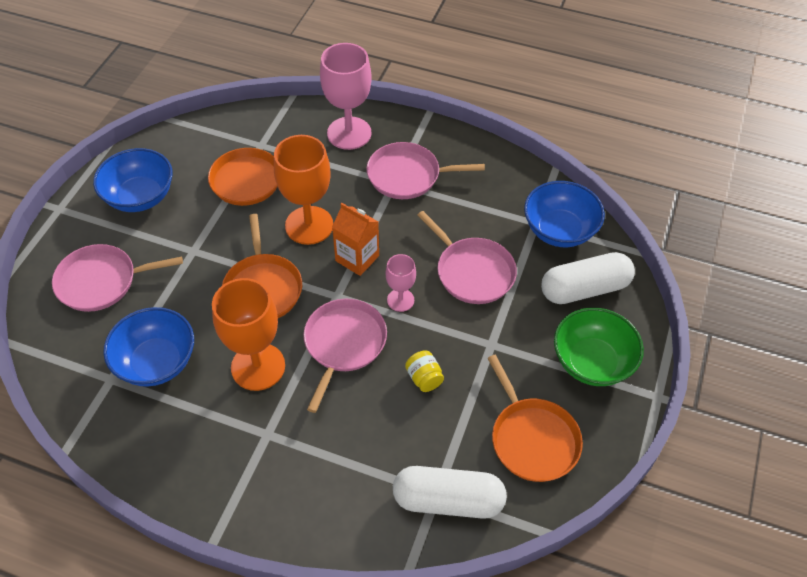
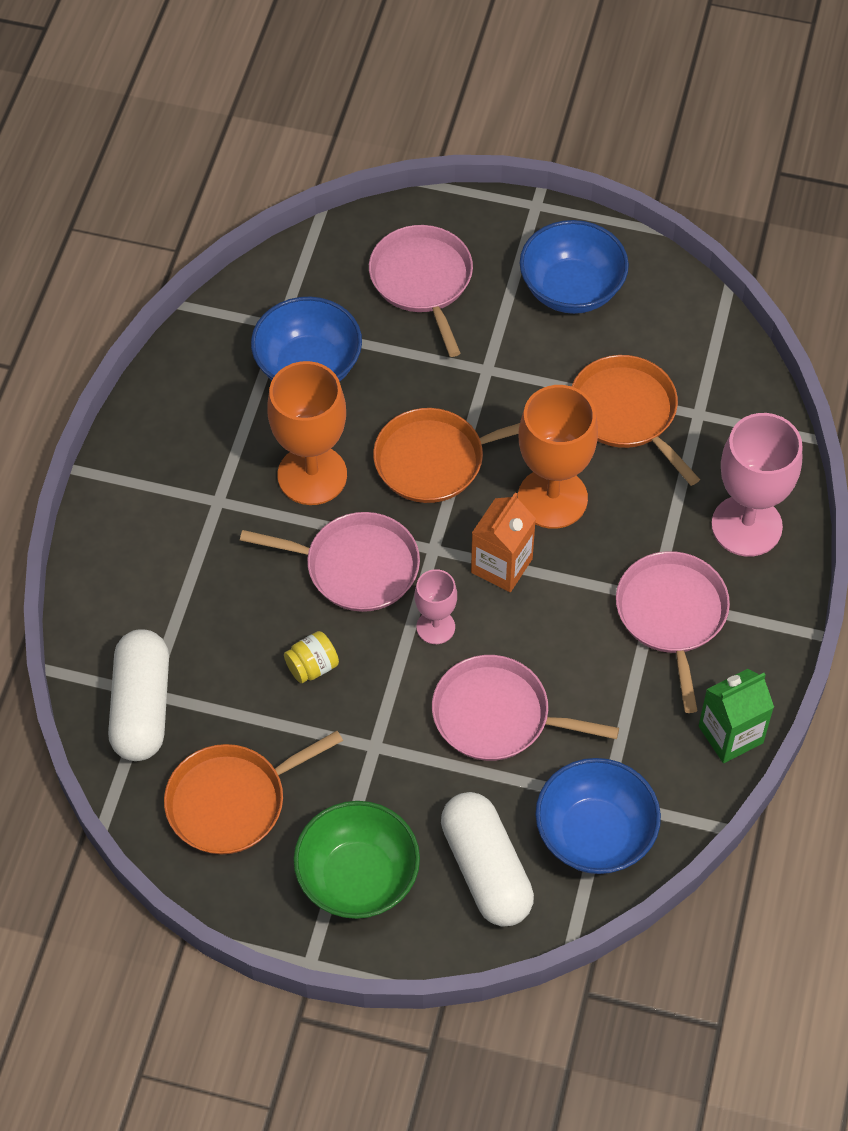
camera: 85 degrees right, 5 degrees up
(472, 272) = (497, 715): pink pan -> pink pan turned 60 degrees clockwise
(493, 159) = (730, 734): none -> green carton

